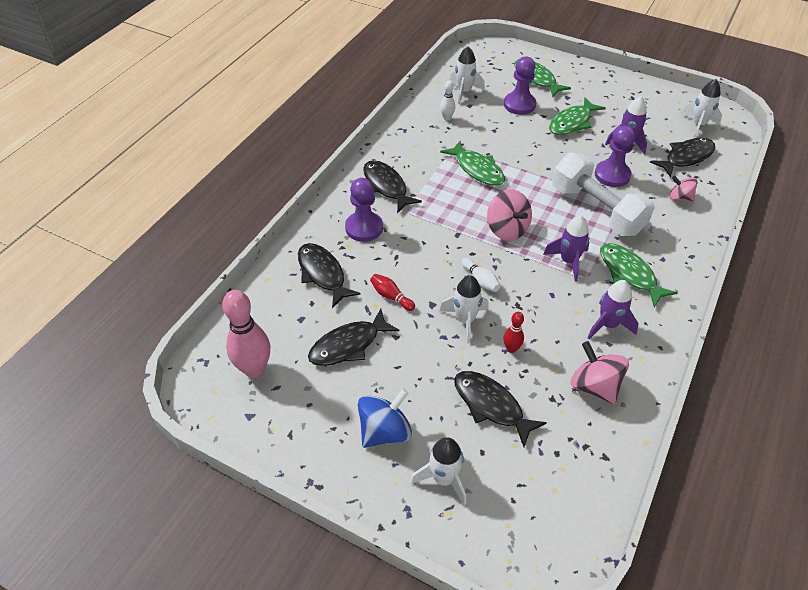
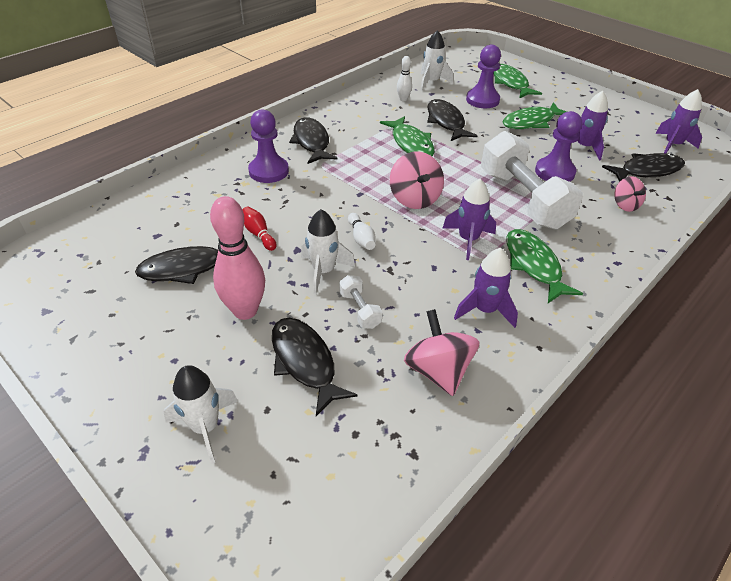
camera: 15 degrees right, 5 degrees down
(254, 369) = (80, 269): pink bowling pin -> pink bowling pin (245, 311)
(323, 274) = (203, 201): black fish -> black fish (446, 122)
(384, 431) = (171, 360): blue spinning top -> none
(511, 349) = (359, 310): red bowling pin -> white dumbbell
(680, 197) = (625, 205): pink spinning top -> pink spinning top turned 150 degrees counterclockwise
(698, 125) = (672, 145): white rocket -> purple rocket

